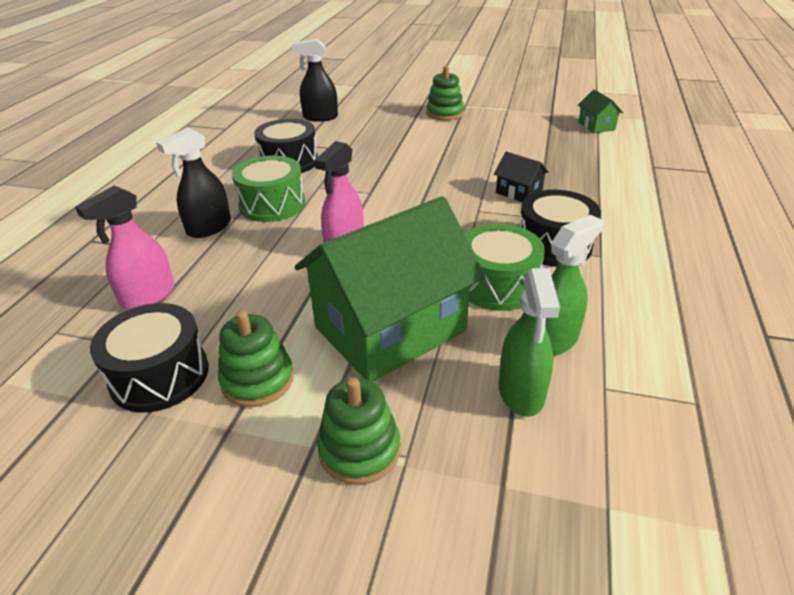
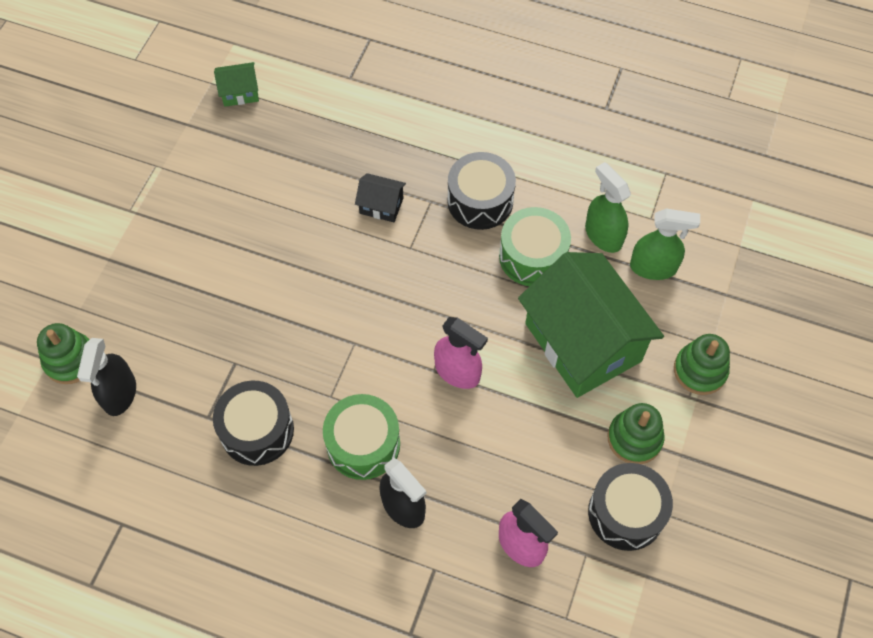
camera: 85 degrees left, 25 degrees up
(444, 113) = (153, 239): green stacking toy -> green stacking toy (70, 360)
(518, 192) = (381, 205): black house -> black house turned 60 degrees clockwise

